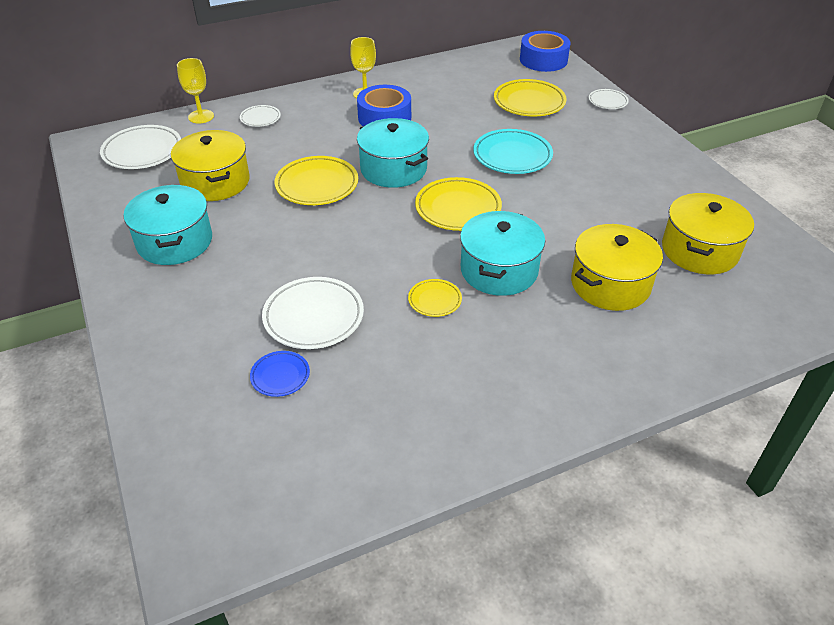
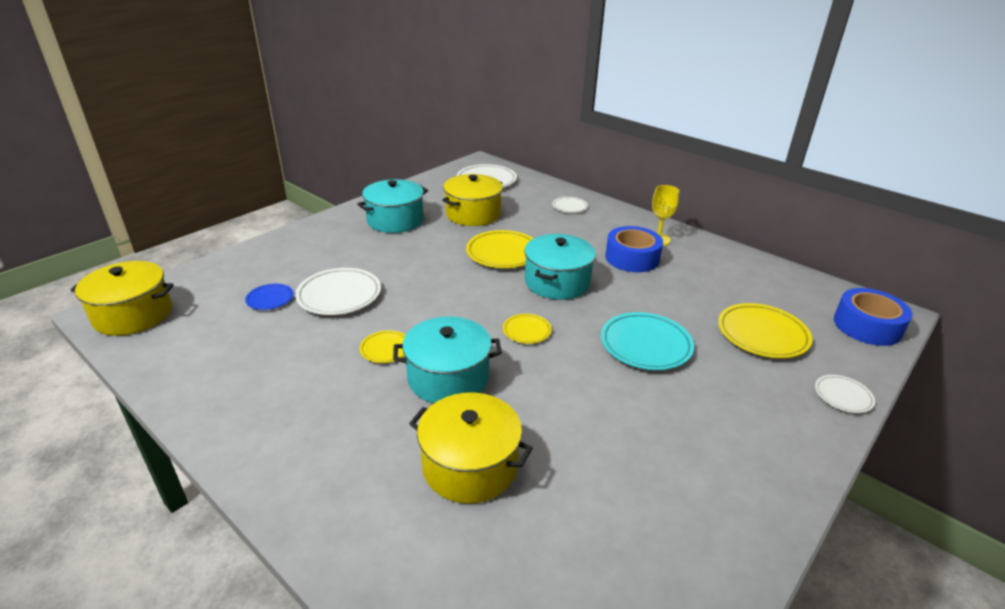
camera: 65 degrees right, 10 degrees down
(201, 116) = (548, 186): yellow goblet -> none
(458, 208) = (526, 331): yellow plate -> yellow plate, size x0.55
(699, 250) = (587, 545): yellow pot -> yellow pot (133, 315)

